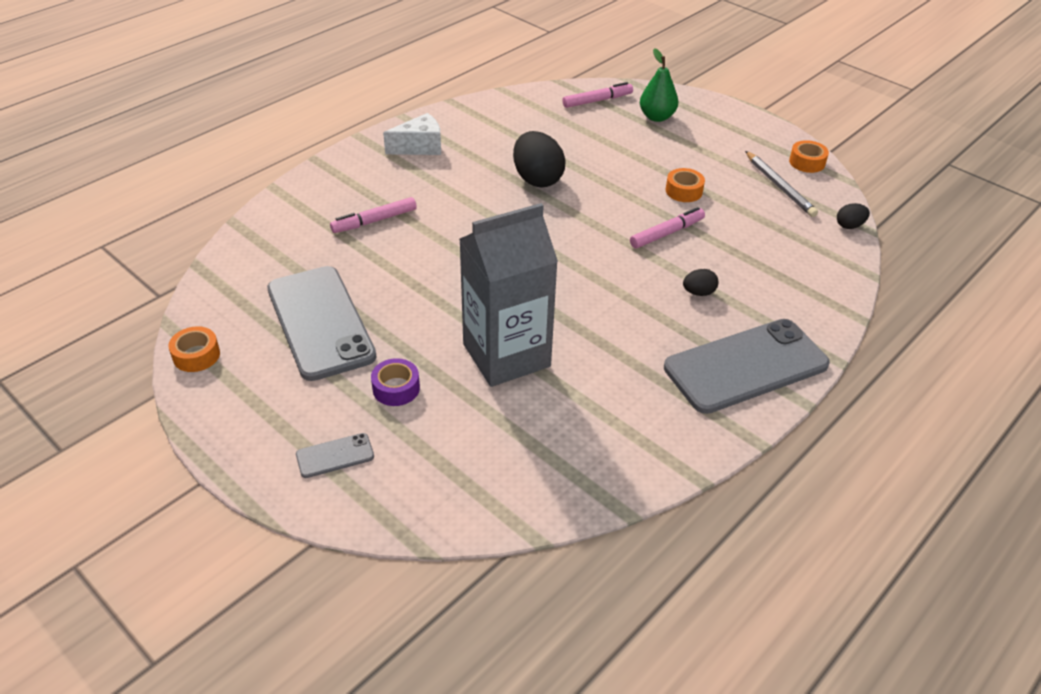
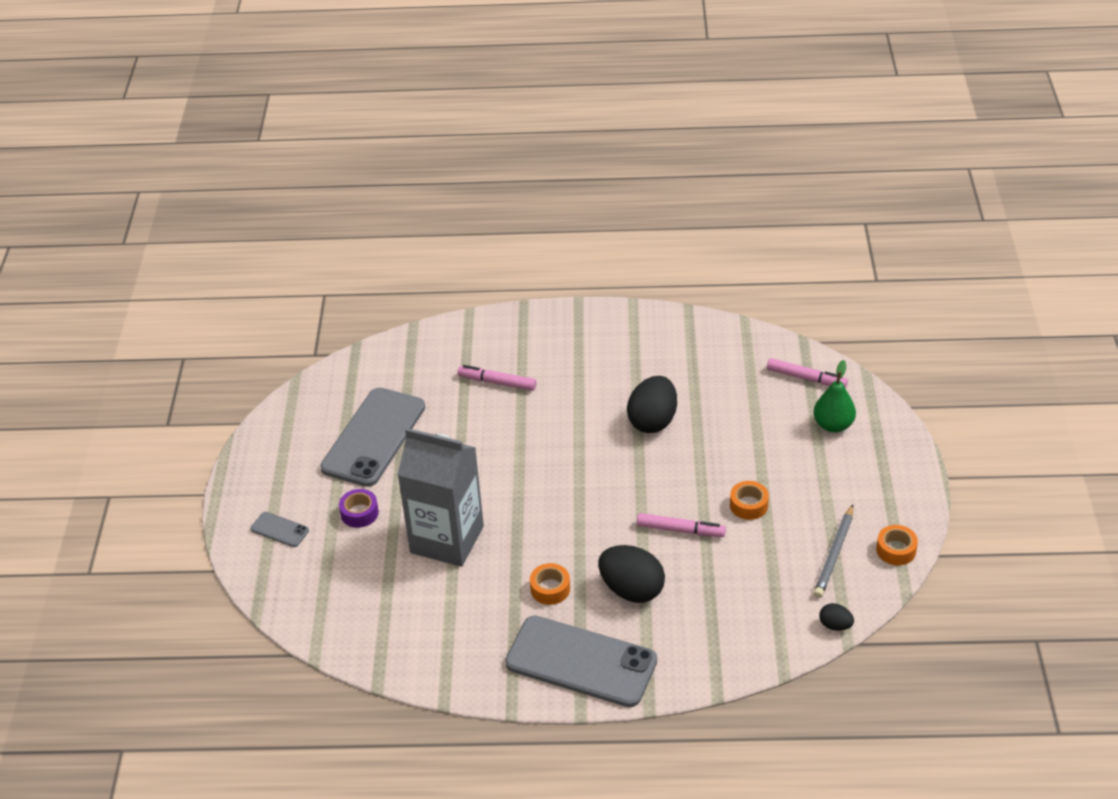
camera: 50 degrees right, 0 degrees up
(196, 355) = (286, 412): orange tape -> orange tape (550, 589)
(420, 147) = (607, 338): white cheese -> none
(698, 292) = (631, 590): black egg -> black egg, size x2.05

